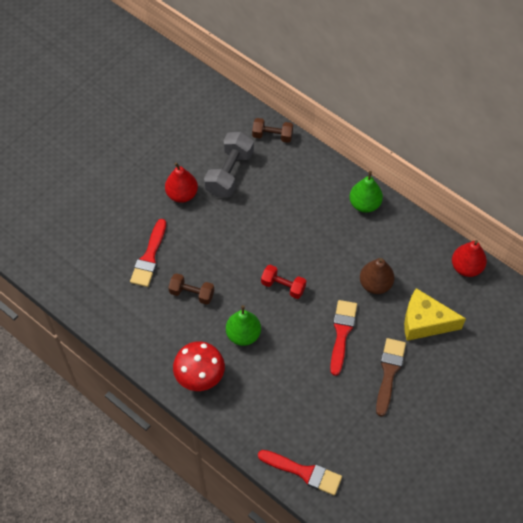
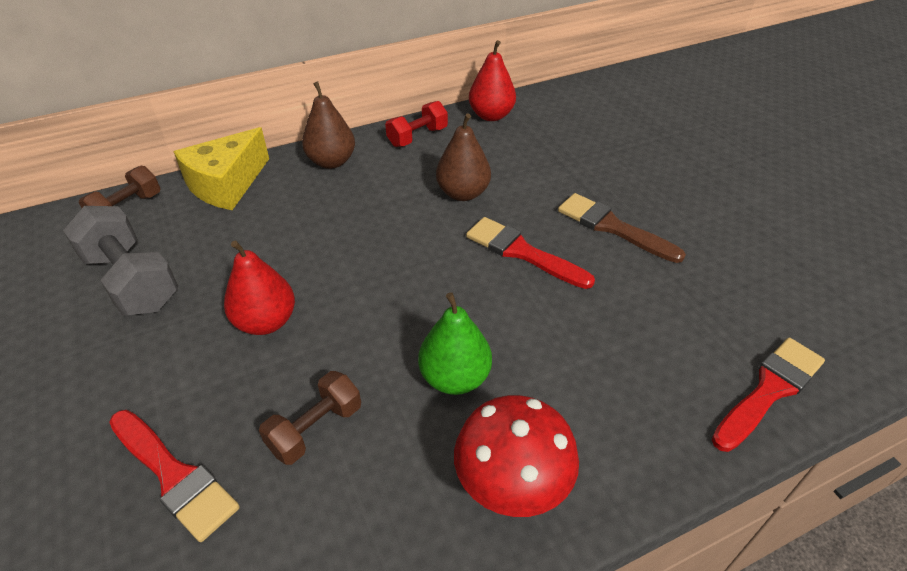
camera: 65 degrees left, 15 degrees down
(182, 194) = (98, 363): red pear -> red pear (266, 322)
(283, 286) = (396, 290): red dumbbell -> red dumbbell (417, 137)
(364, 204) = (331, 161): green pear -> brown pear
(424, 322) = (549, 170): yellow cheese -> yellow cheese (227, 184)

